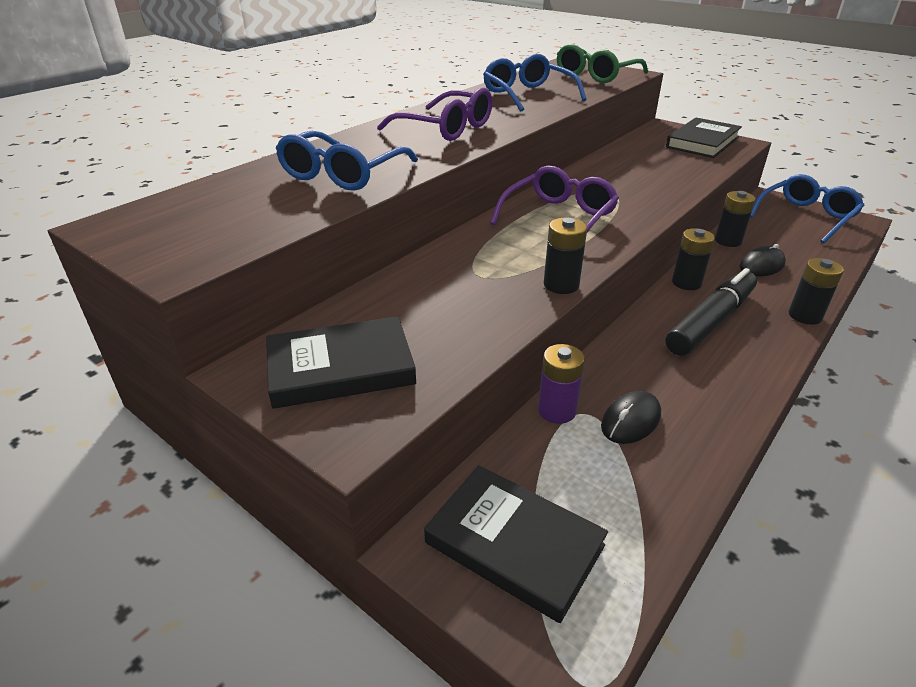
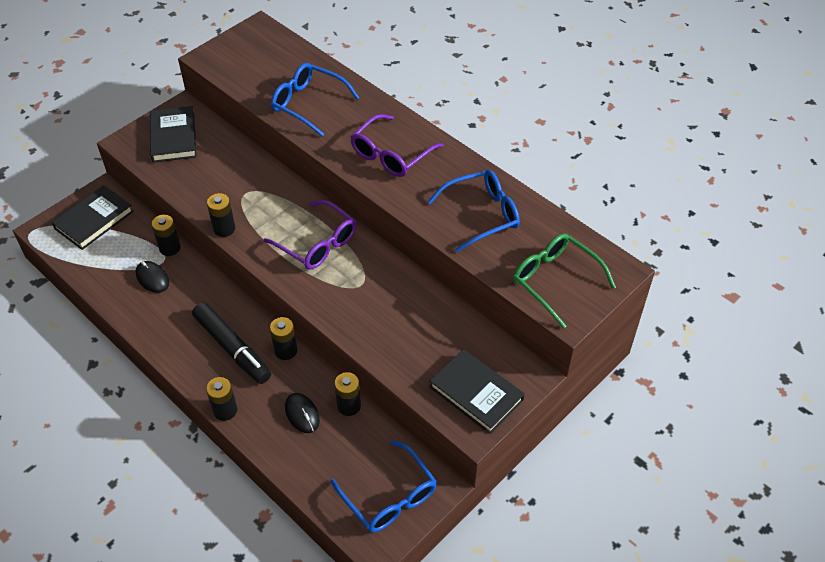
camera: 95 degrees right, 15 degrees up
(556, 411) = (170, 248): purple battery -> black battery

